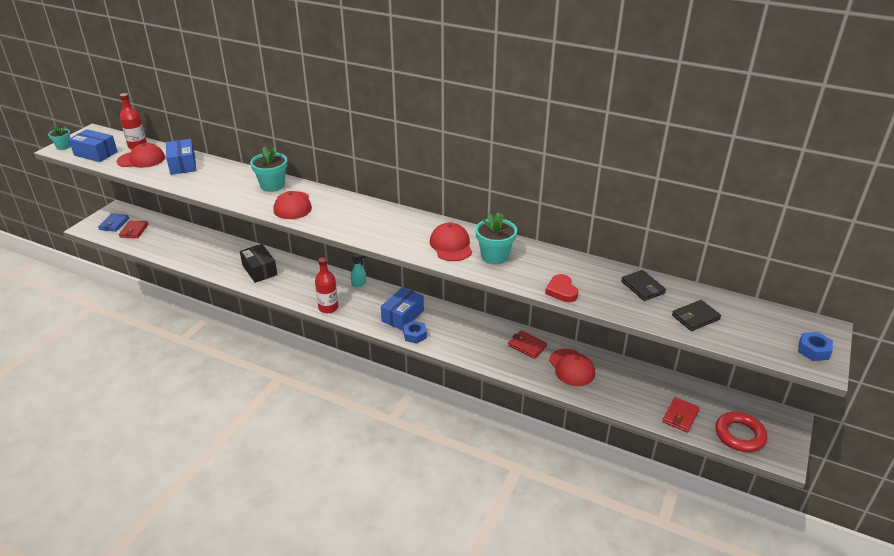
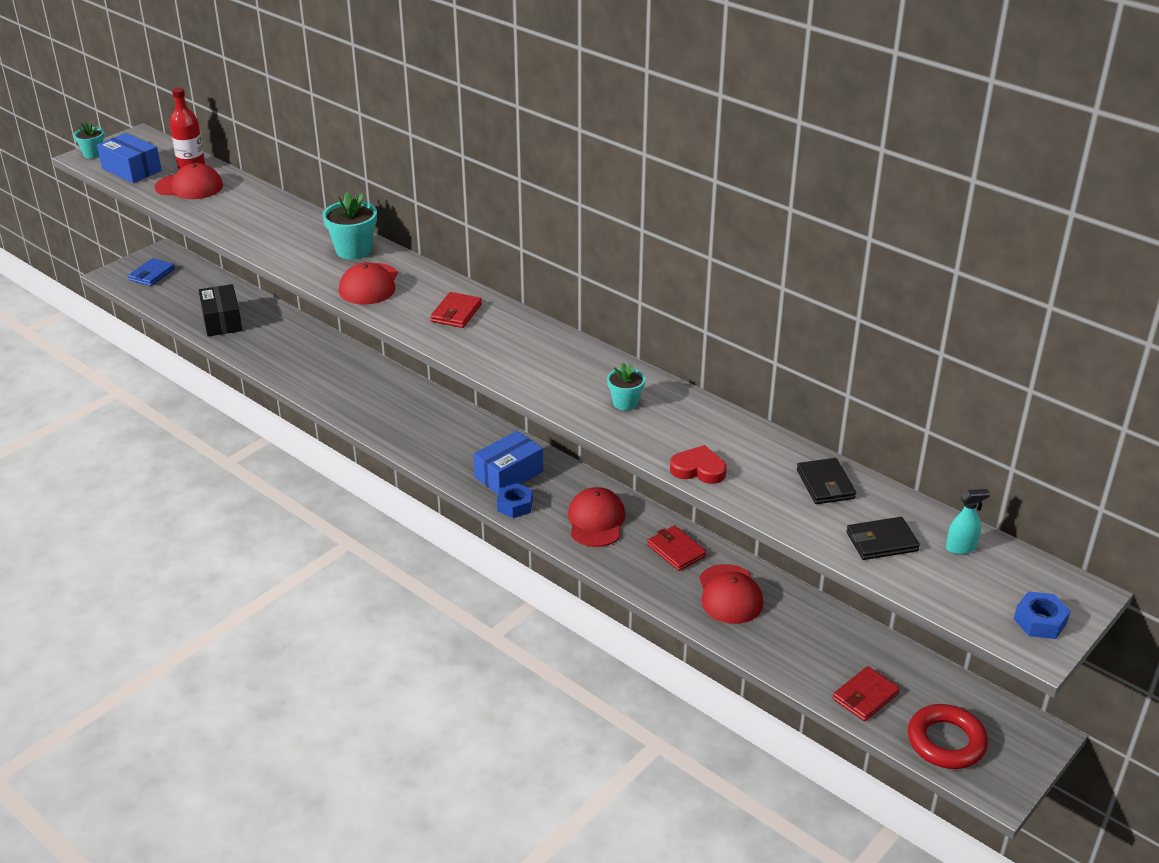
camera: 15 degrees right, 0 degrees up
(134, 231) = (176, 289): red wallet -> red wallet (456, 313)
(183, 164) = (242, 202): blue box -> none
(259, 270) = (329, 373): black box -> black box (222, 321)
(328, 308) = (406, 444): red bottle -> none
(359, 284) = (464, 416): turquoise spray bottle -> turquoise spray bottle (961, 548)
(451, 245) = (569, 377): red cap -> red cap (596, 521)
(495, 256) = (625, 403): turquoise flower pot -> turquoise flower pot, size x0.61
(561, 291) = (698, 469): red heart -> red heart turned 105 degrees clockwise

